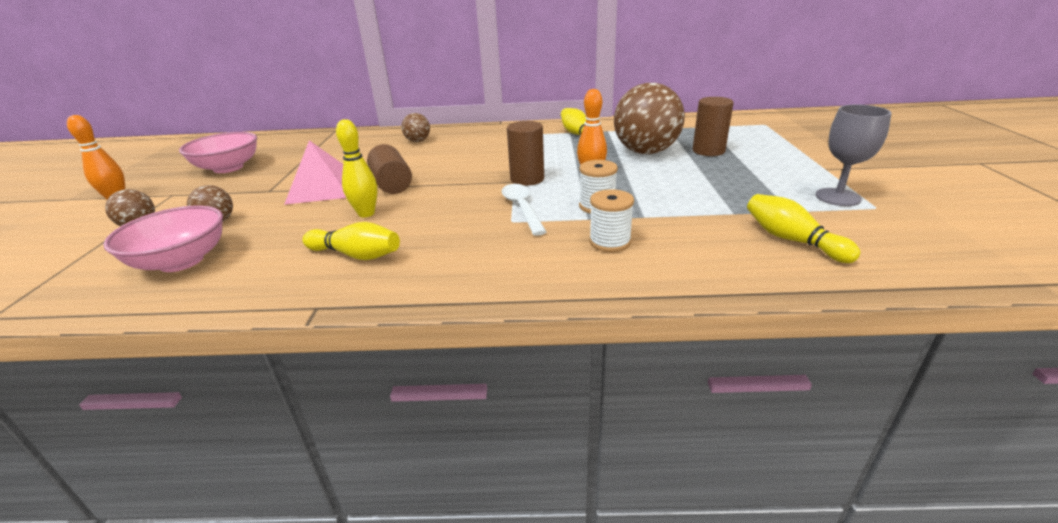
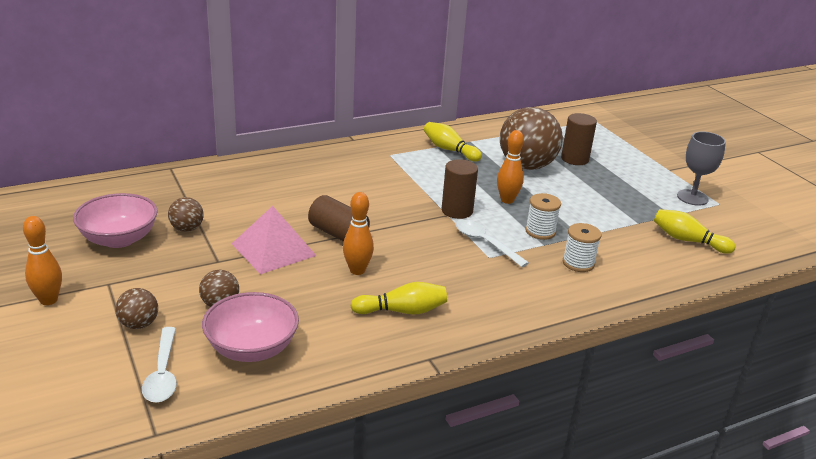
camera: 30 degrees left, 0 degrees up
(87, 267) = (163, 373): none -> white spoon
(366, 213) = (357, 270): yellow bowling pin -> orange bowling pin
(418, 141) = (294, 174): brown ball -> brown ball (187, 229)

